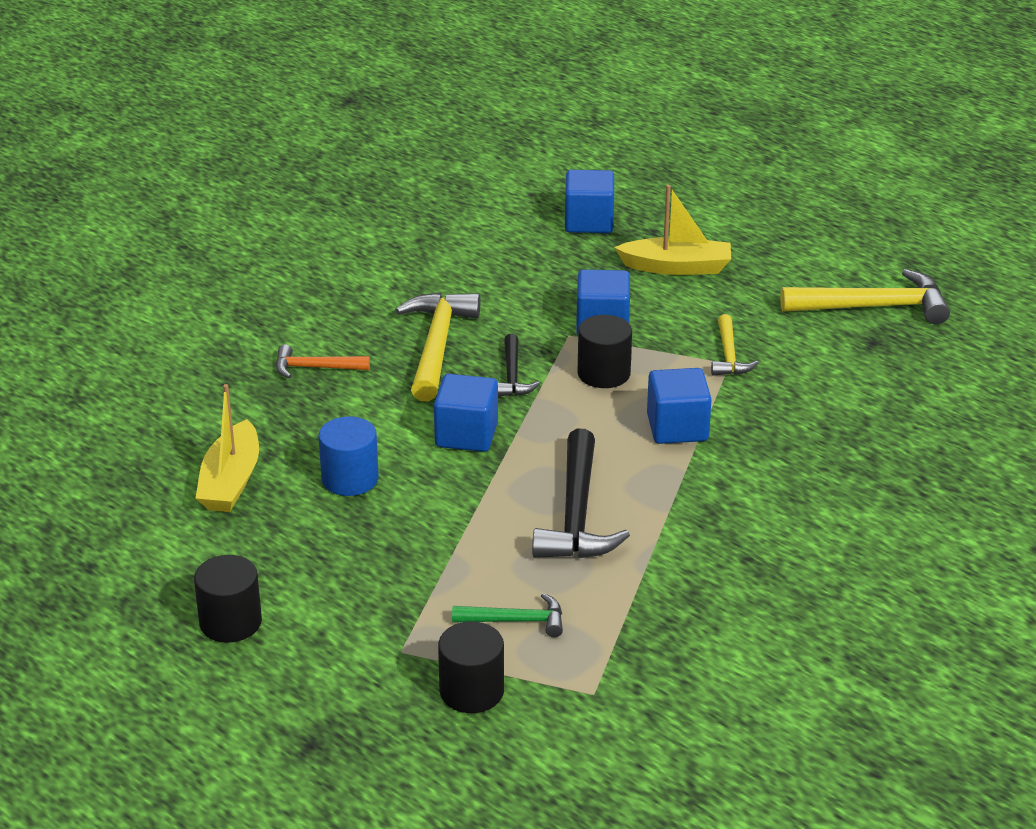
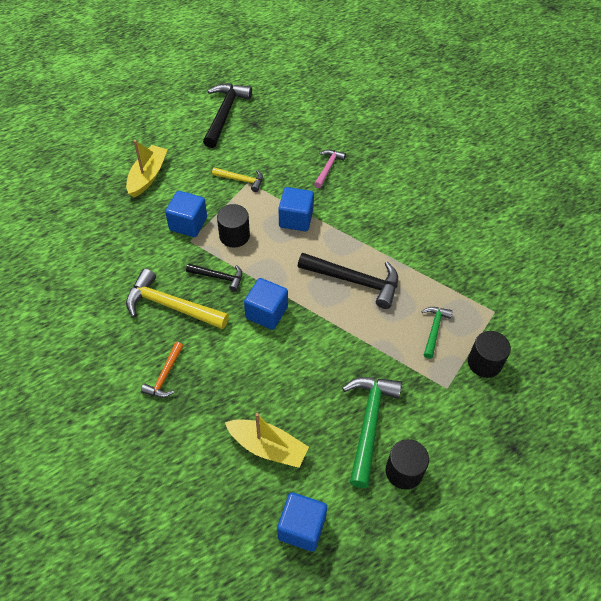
camera: 75 degrees left, 20 degrees up
(302, 573) = (369, 424): none -> green hammer
(350, 479) = (287, 380): blue cylinder -> none
(589, 222) = (78, 200): blue cube -> blue cube (301, 527)
(823, 441) = (328, 168): none -> pink hammer
(873, 307) = (225, 114): yellow hammer -> black hammer

